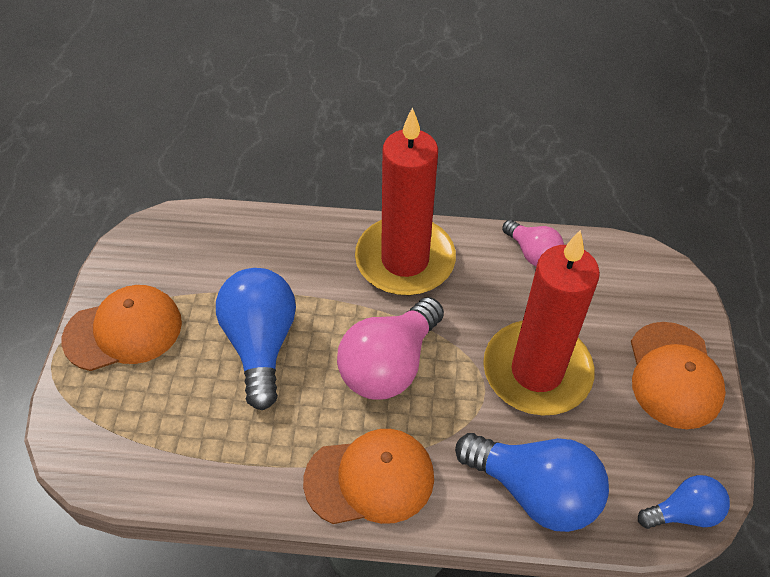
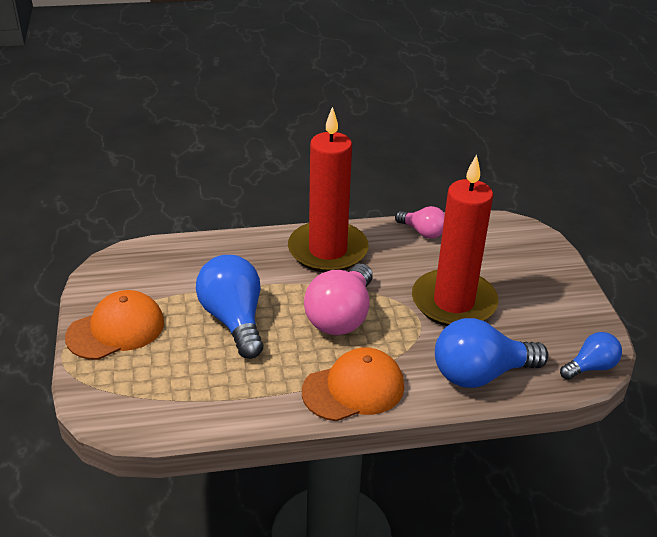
camera: 15 degrees left, 15 degrees down
(535, 491) = (480, 374): blue light bulb -> blue light bulb turned 150 degrees clockwise
(674, 375) = (553, 288): orange cap -> none

